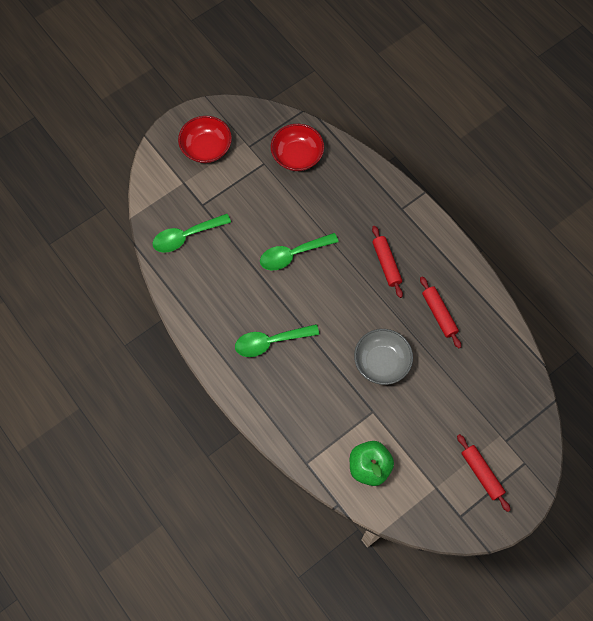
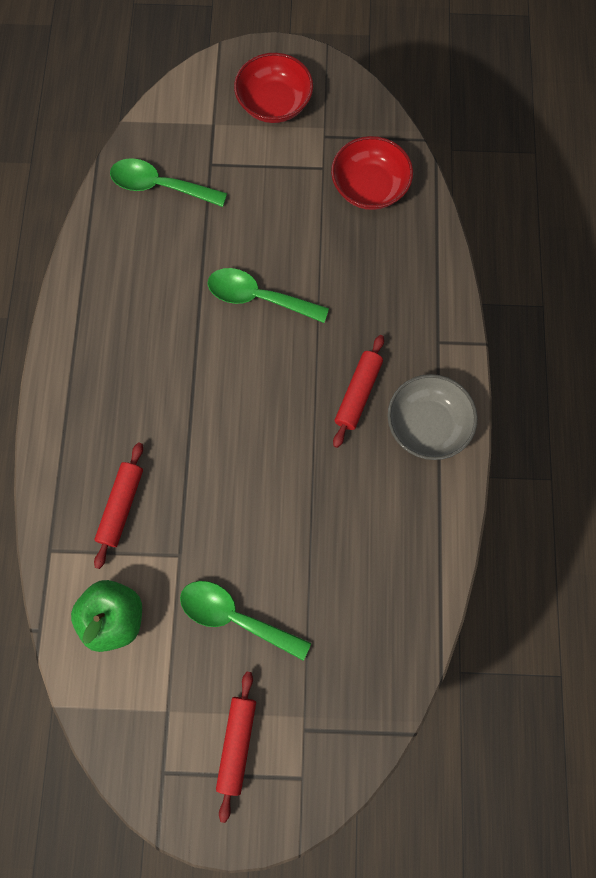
camera: 40 degrees right, 5 degrees up
(270, 342) = (140, 378): green spoon -> green spoon (235, 617)
(381, 362) = (243, 506): grey bowl -> grey bowl (427, 425)
(439, 314) = (366, 505): red rolling pin -> red rolling pin (121, 506)

